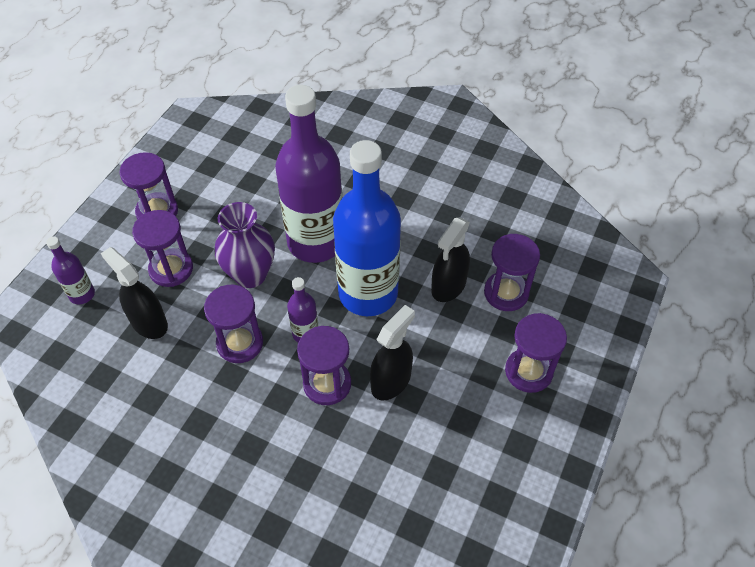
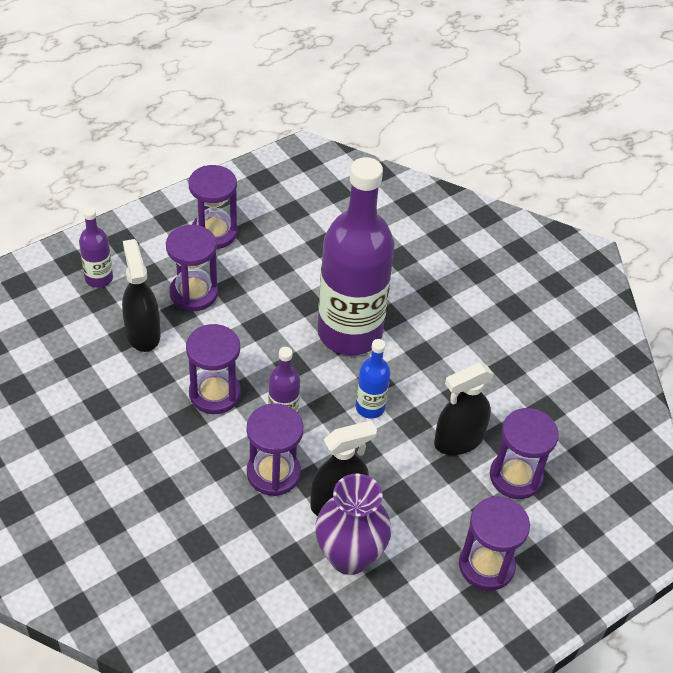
camera: 25 degrees right, 5 degrees down
(250, 275) = (265, 334): purple vase -> purple vase (349, 556)
(368, 293) = (370, 407): blue bottle -> blue bottle, size x0.44

